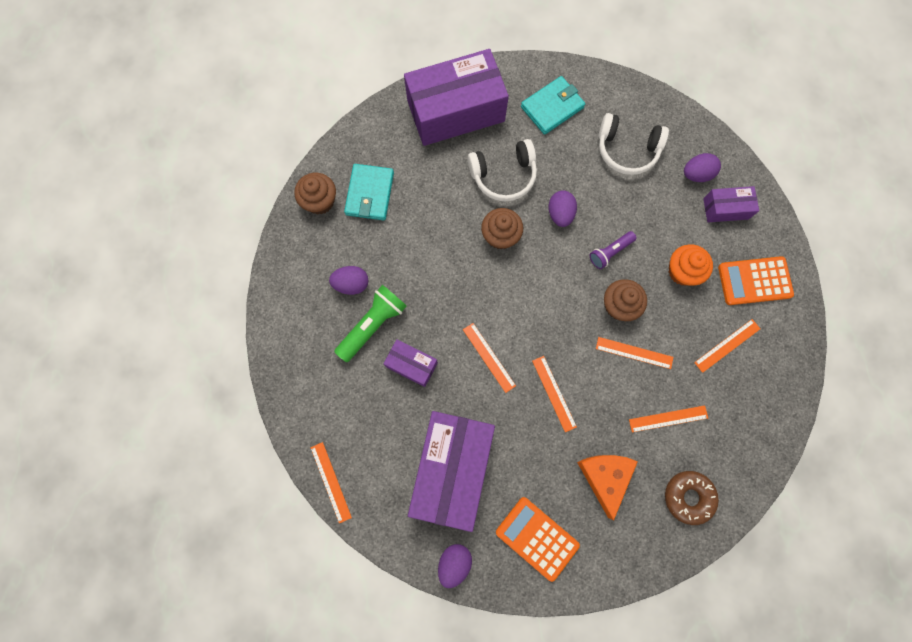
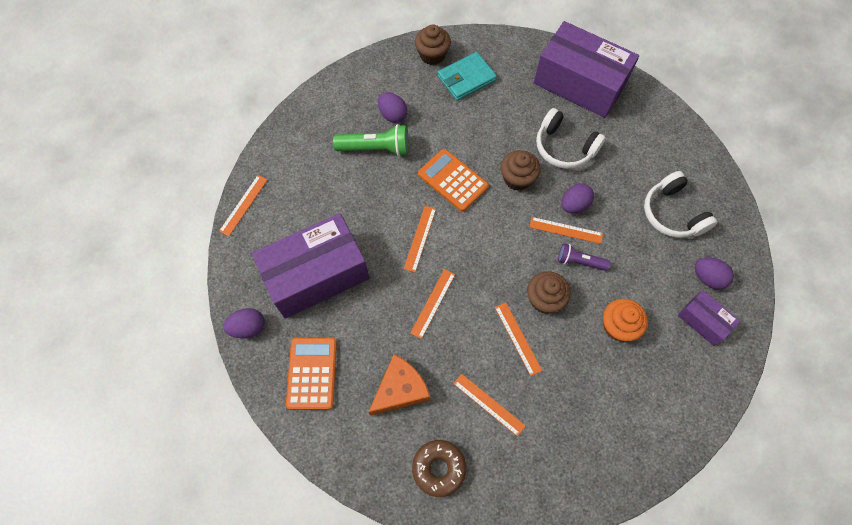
camera: 50 degrees right, 10 degrees down
(411, 365) = (369, 193): purple box -> none
(552, 107) = (649, 140): turquoise wallet -> none
(727, 345) = (591, 407): orange ruler -> orange ruler (566, 230)
(754, 281) = (667, 389): orange calculator -> orange calculator (453, 180)

